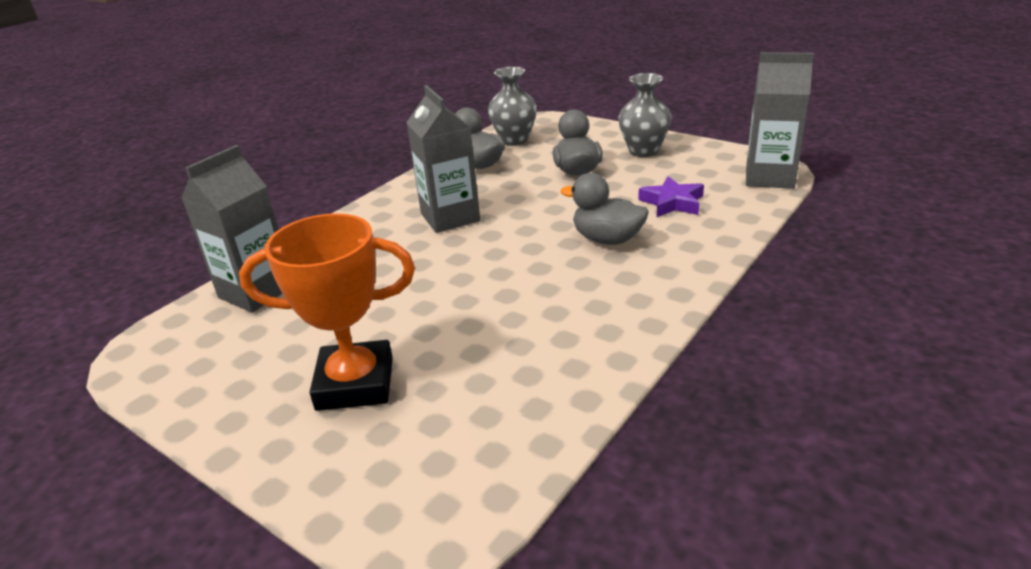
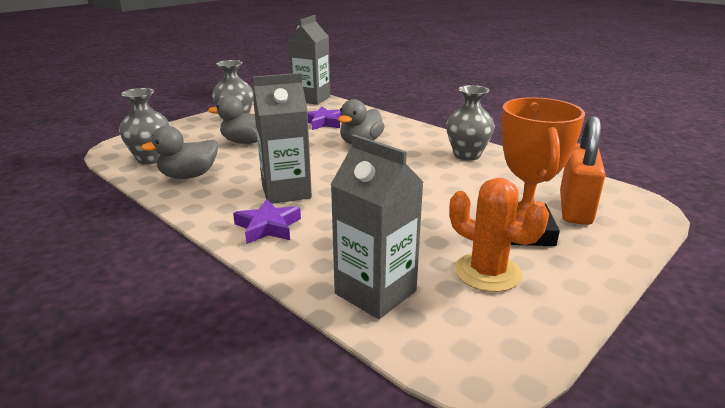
camera: 85 degrees left, 5 degrees down
(271, 355) = (487, 272): none -> orange cactus
(376, 223) = (268, 227): none -> purple star
(419, 440) = (575, 208): none -> orange padlock
(597, 332) = (467, 155): none -> grey vase

